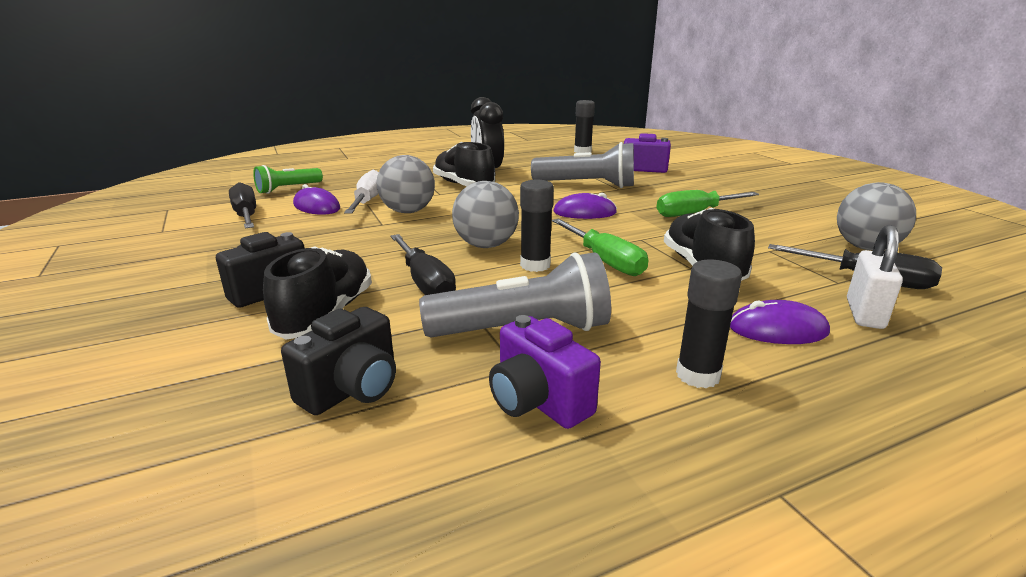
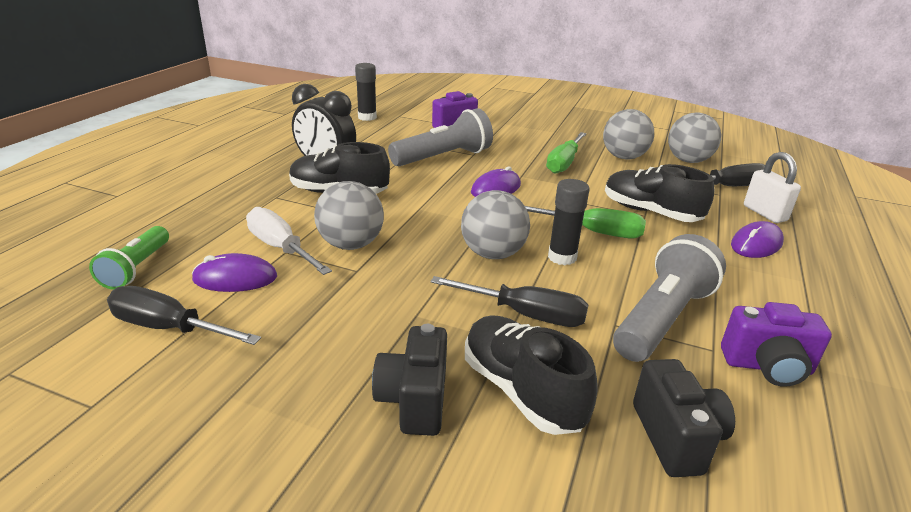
camera: 45 degrees left, 5 degrees up
(697, 375) = (784, 297): black glue stick -> none
(779, 225) = (623, 157): none -> grey ball

